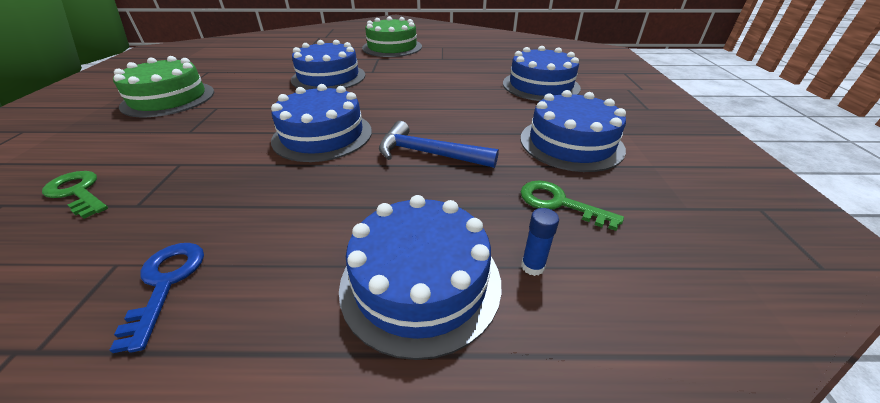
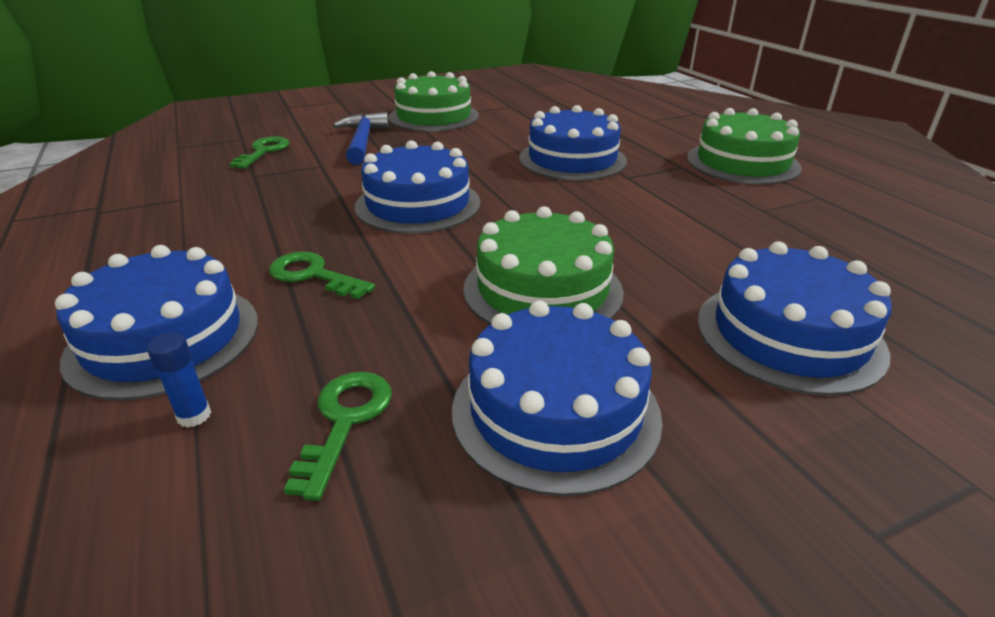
camera: 65 degrees right, 5 degrees down
(166, 283) = (159, 223): blue key -> none
(384, 193) = (313, 275): none -> green key
(428, 154) = (420, 280): blue hammer -> blue hammer (362, 141)
(469, 122) = (542, 289): none -> green cake

